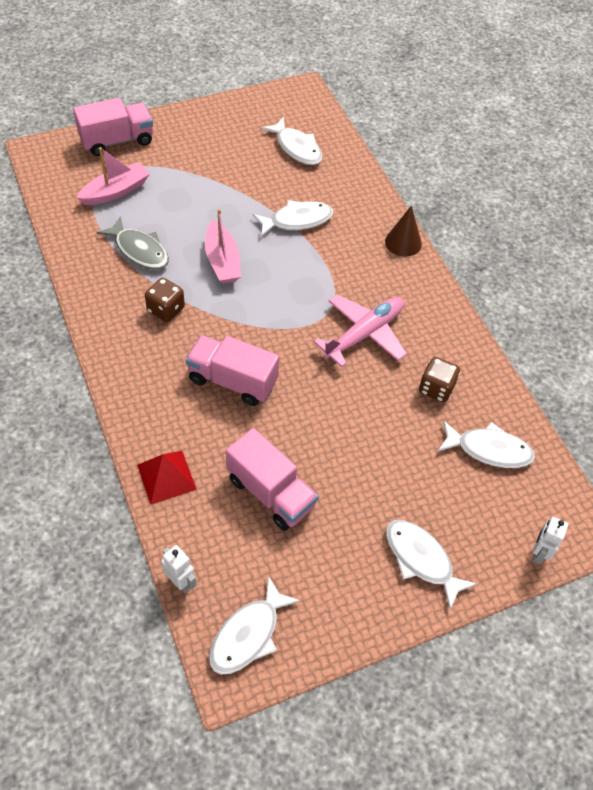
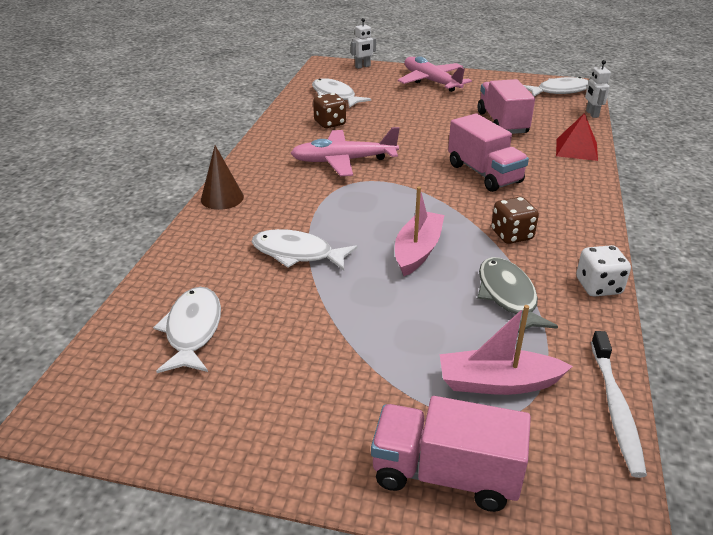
camera: 140 degrees left, 20 degrees down
(49, 205) = (615, 407): none -> white toothbrush
(83, 287) = (598, 286): none -> white dice
(421, 559) = (431, 81): white fish -> pink plane

